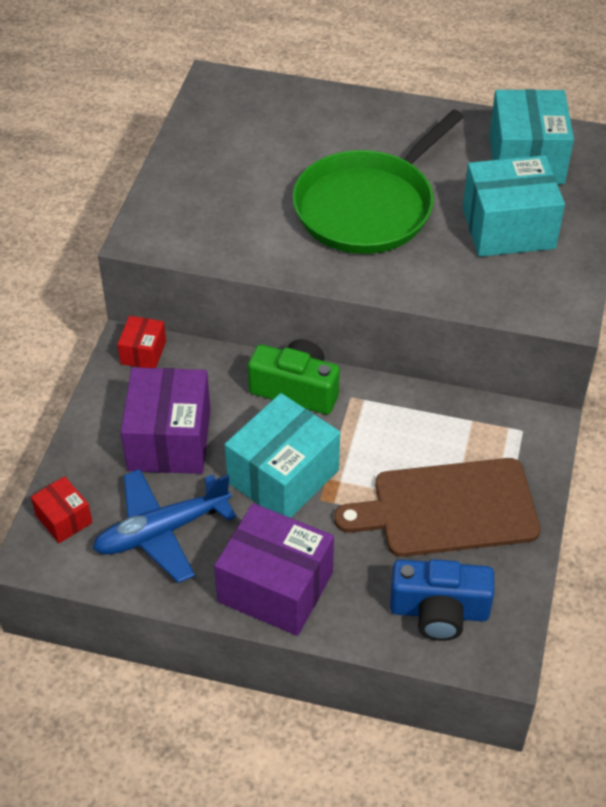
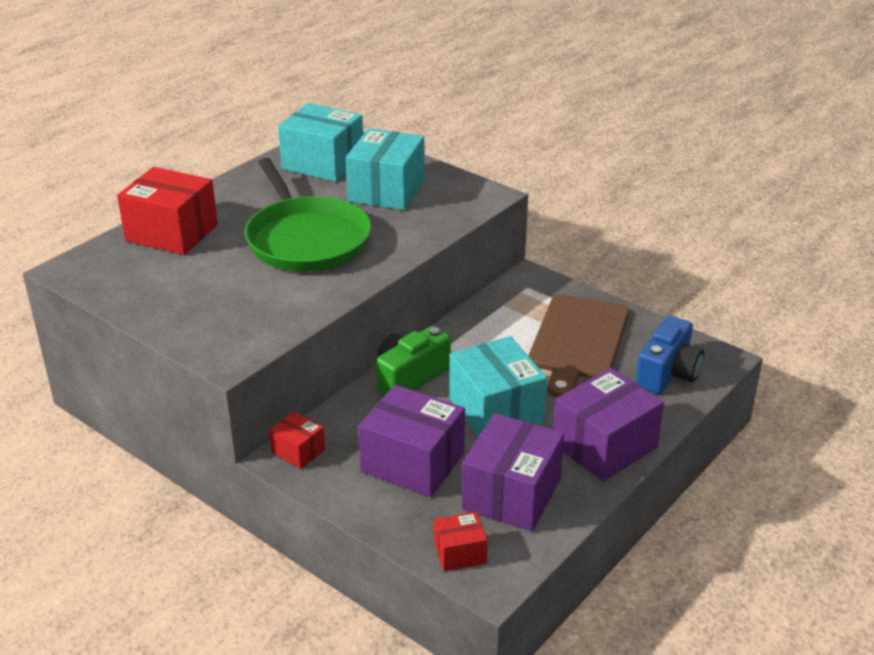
camera: 65 degrees left, 15 degrees down
(162, 531) = (511, 494): blue plane -> purple box
(315, 114) = (172, 233): none -> red box

